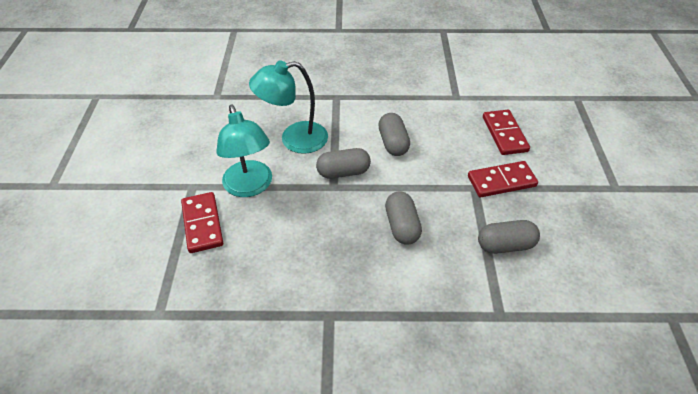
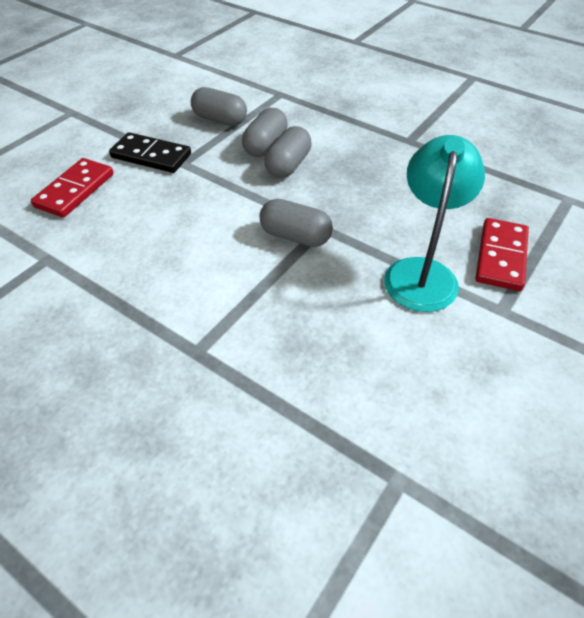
camera: 145 degrees left, 0 degrees up
(294, 139) = (320, 309): turquoise lamp -> none
(393, 143) = (202, 241): grey capsule -> grey capsule (265, 145)
(501, 181) = (151, 156): red domino -> black domino

